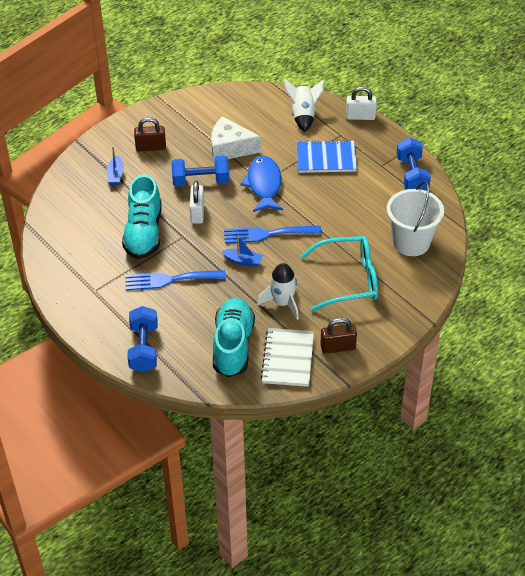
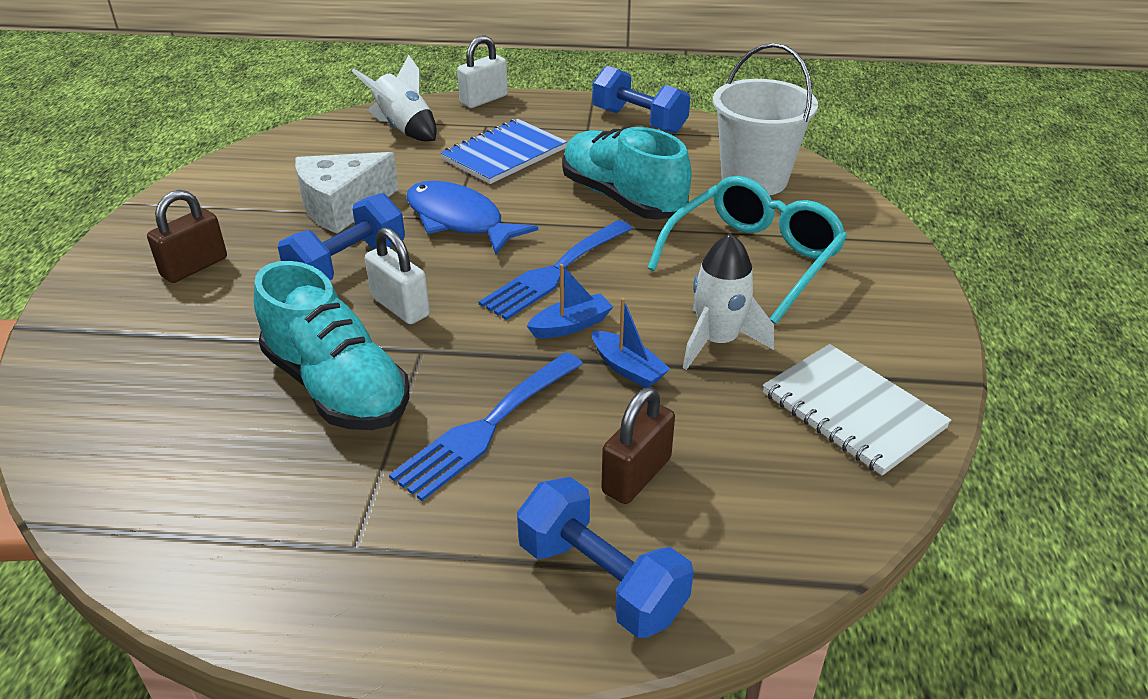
camera: 45 degrees left, 10 degrees down
(115, 175) = (167, 335): blue boat -> blue boat (627, 368)
(233, 345) = (745, 453): turquoise shoe -> turquoise shoe (622, 198)
(338, 347) = (885, 346): brown padlock -> brown padlock (636, 475)

